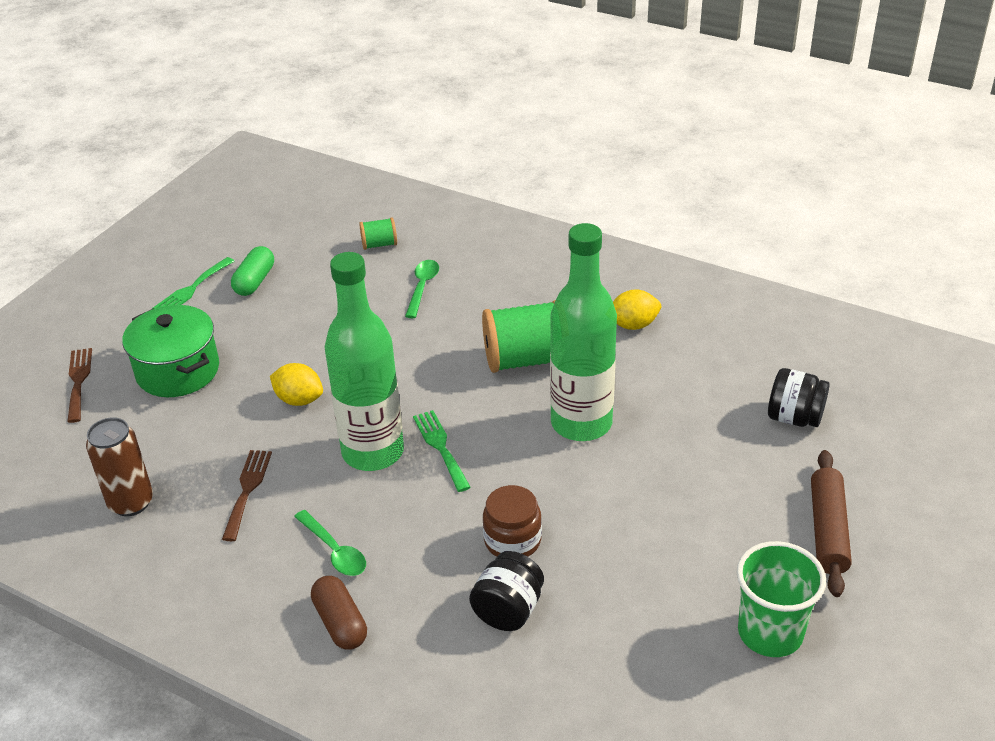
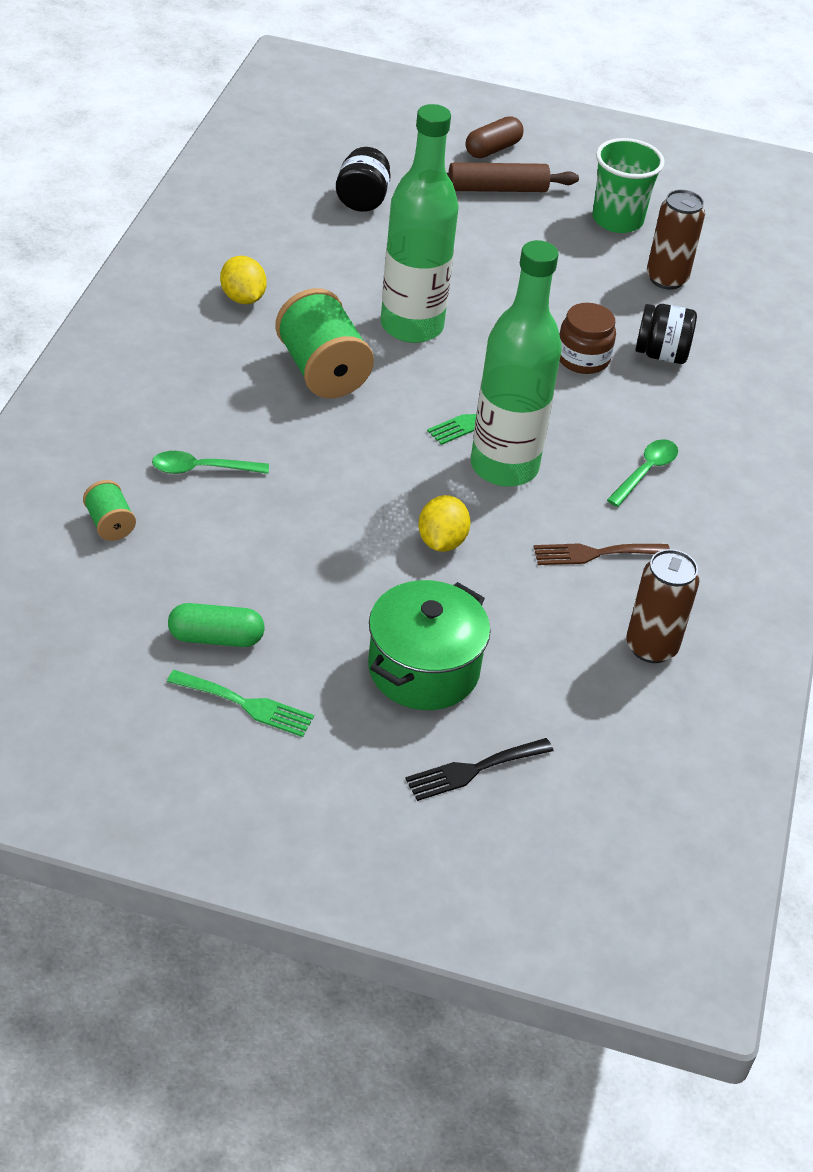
camera: 110 degrees left, 5 degrees up
(78, 381) = (473, 770): brown fork -> black fork
(340, 623) = (724, 453): brown capsule -> brown capsule (493, 149)
(646, 652) = (666, 279): none -> brown can

